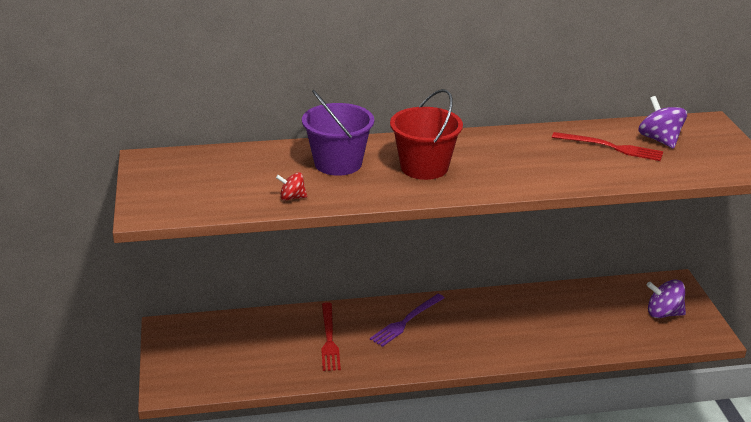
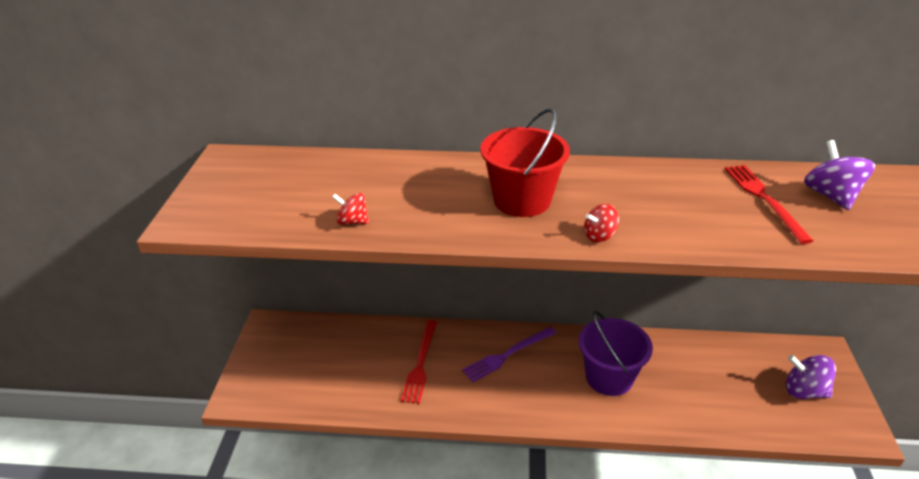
camera: 15 degrees right, 5 degrees up
(338, 163) = (425, 184): purple bucket -> purple bucket (609, 377)
(495, 186) = (599, 236): none -> red spinning top
(611, 147) = (764, 199): red fork -> red fork turned 135 degrees counterclockwise

